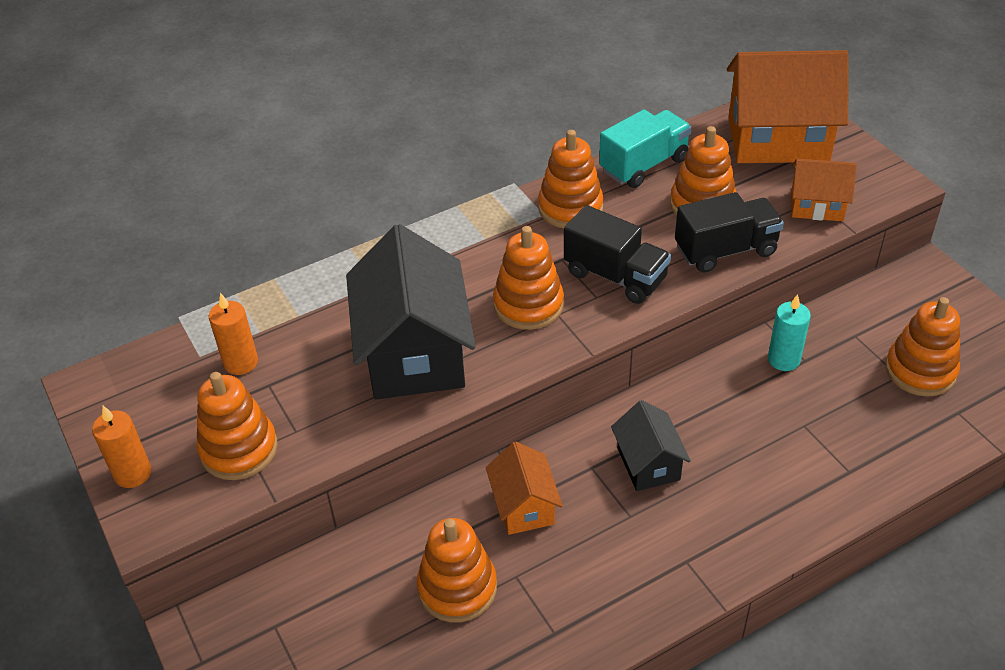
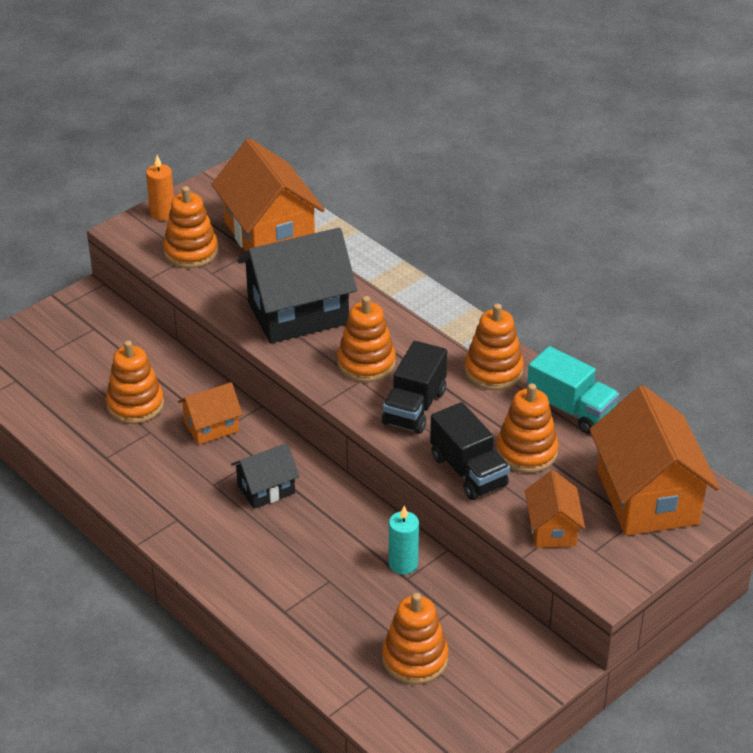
camera: 75 degrees right, 5 degrees down
(241, 362) = (269, 234): orange candle -> orange house

